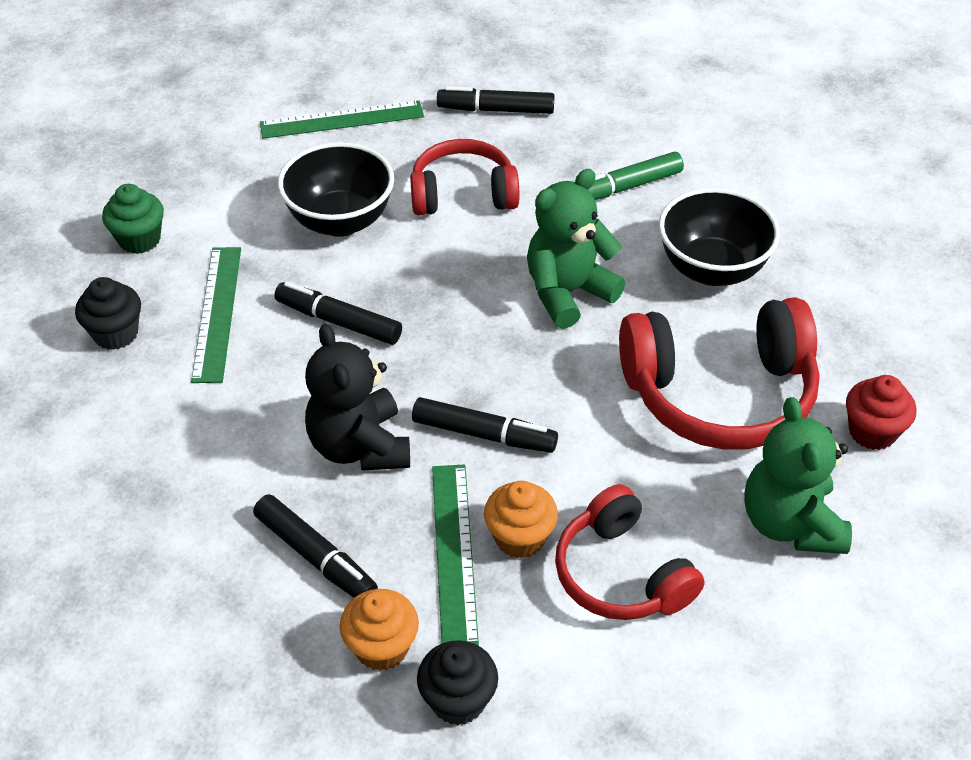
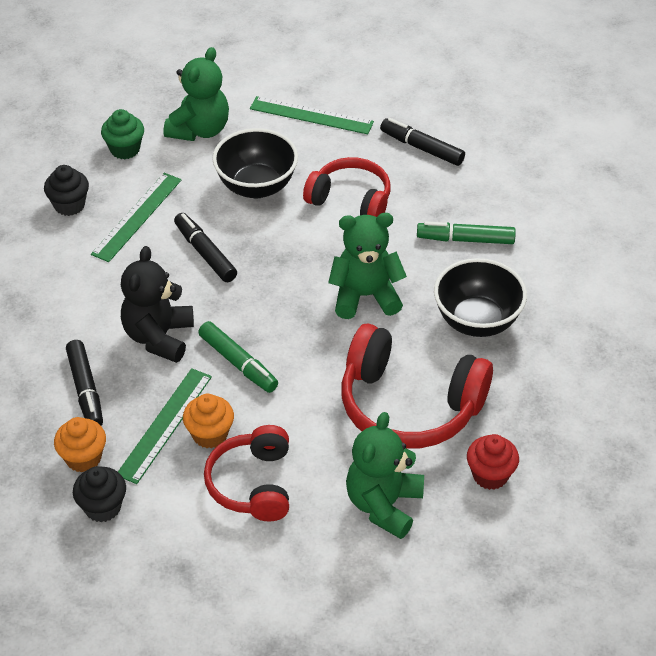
camera: 30 degrees right, 0 degrees up
(219, 183) = (200, 130): none -> green teddy bear
(484, 434) = (238, 363): black marker -> green marker

